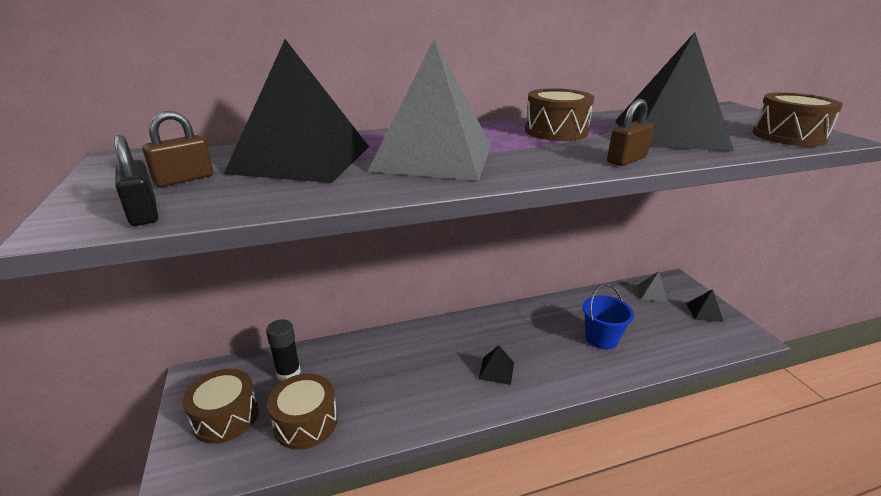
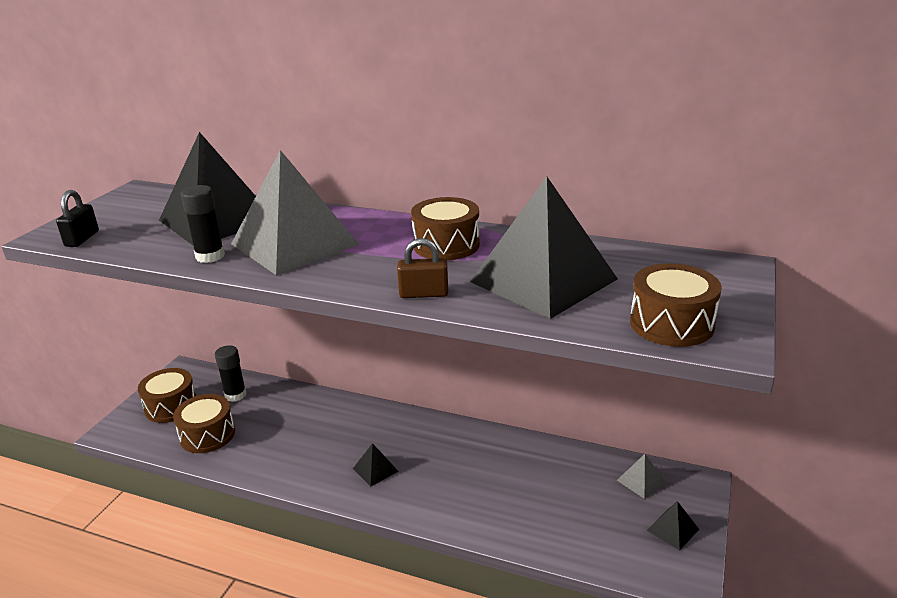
camera: 40 degrees right, 0 degrees up
(184, 179) = (135, 218): brown padlock -> none
(370, 185) = (210, 256): none -> black glue stick
(601, 338) = (508, 494): blue bucket -> none

